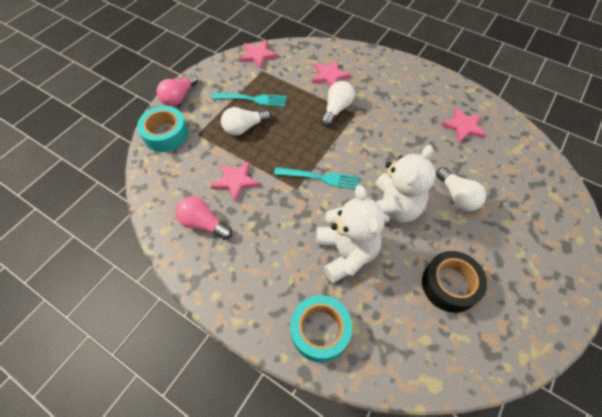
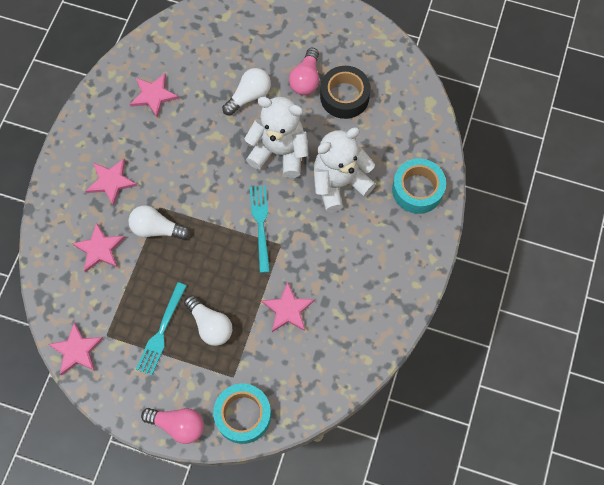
camera: 105 degrees left, 10 degrees up
(203, 224) = (348, 323): pink light bulb -> pink light bulb (306, 79)
(252, 99) = (161, 331): turquoise fork -> turquoise fork turned 150 degrees counterclockwise
(384, 89) = (111, 182): none -> pink star

